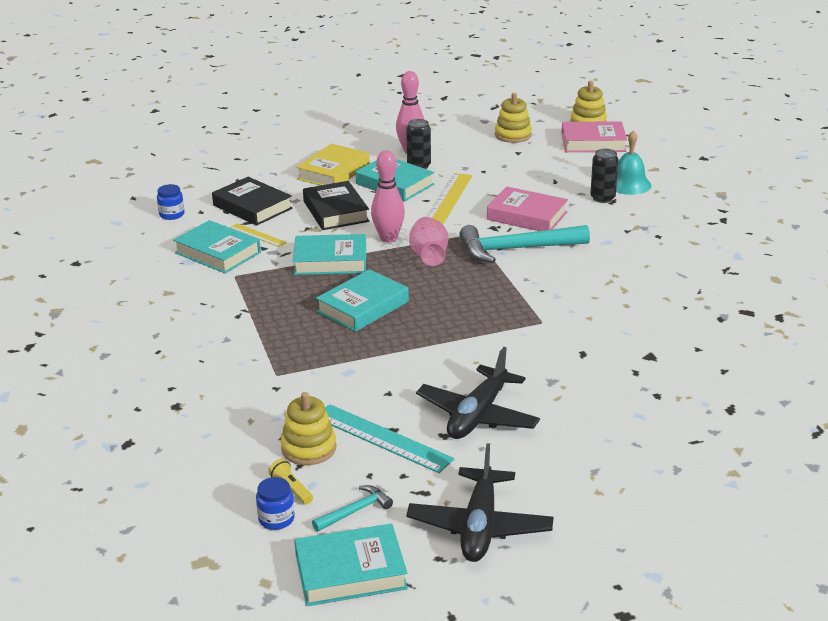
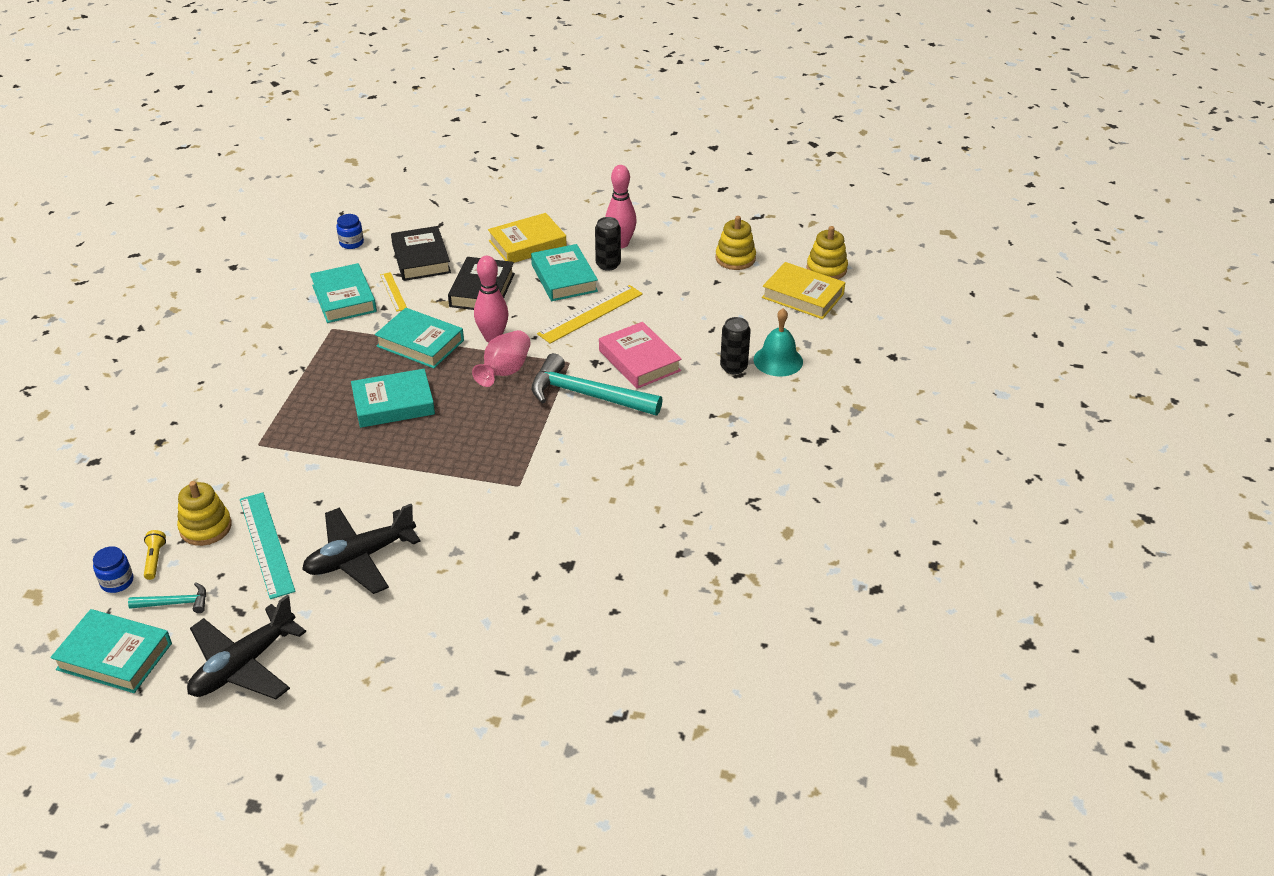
camera: 30 degrees right, 10 degrees up
(593, 142) = (803, 296): pink book -> yellow book

